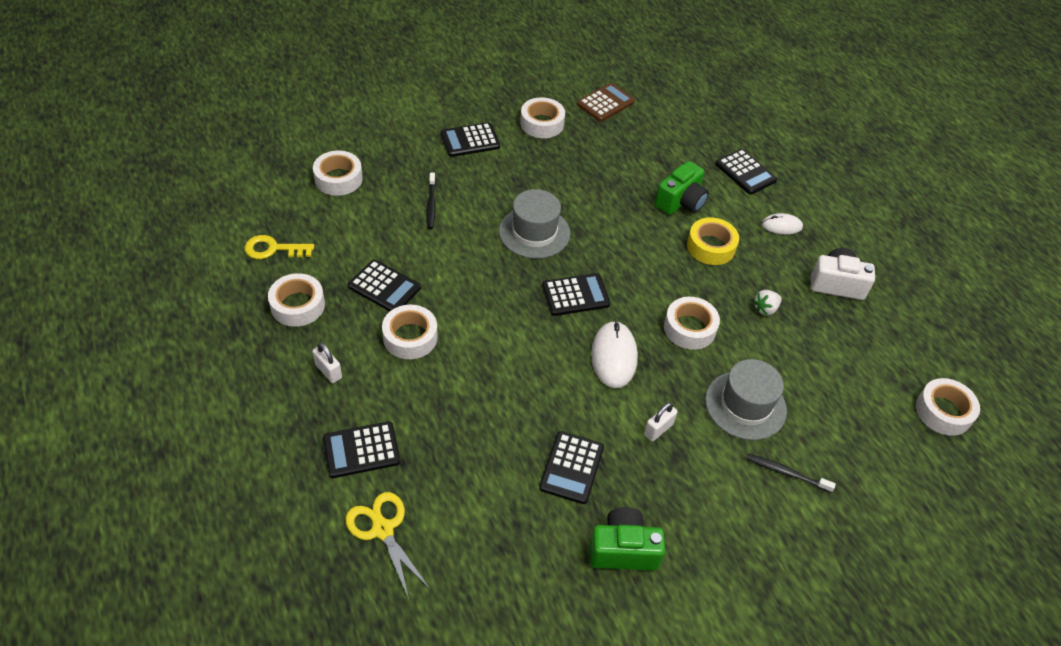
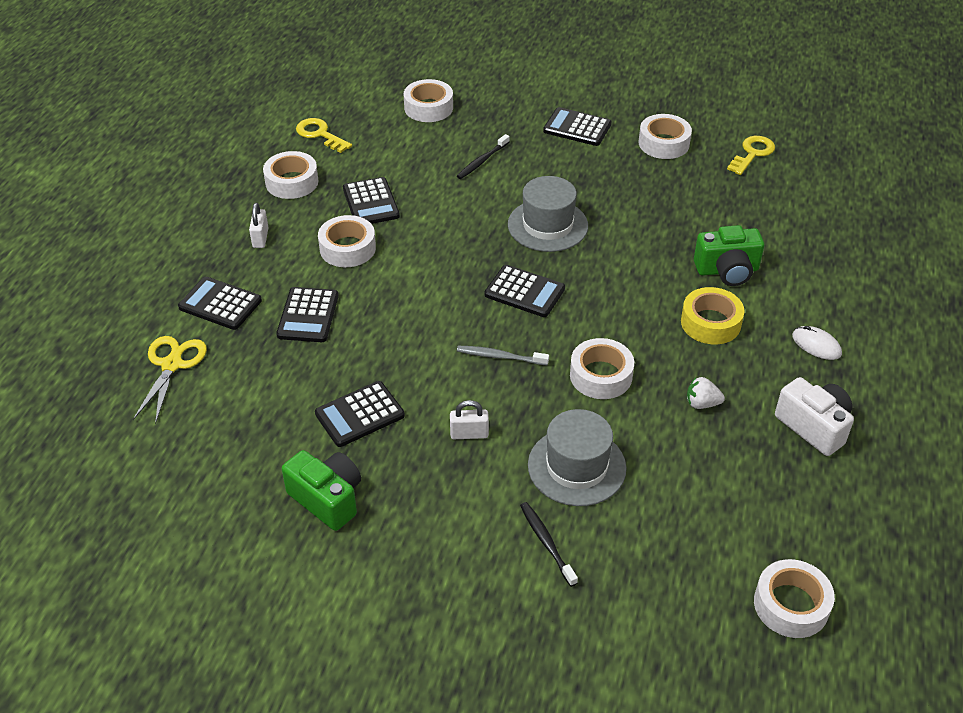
camera: 45 degrees right, 5 degrees down
(605, 103) = (752, 154): brown calculator -> yellow key
(614, 356) = (500, 356): white mouse -> grey toothbrush
(745, 172) = (835, 279): black calculator -> black calculator (308, 315)

